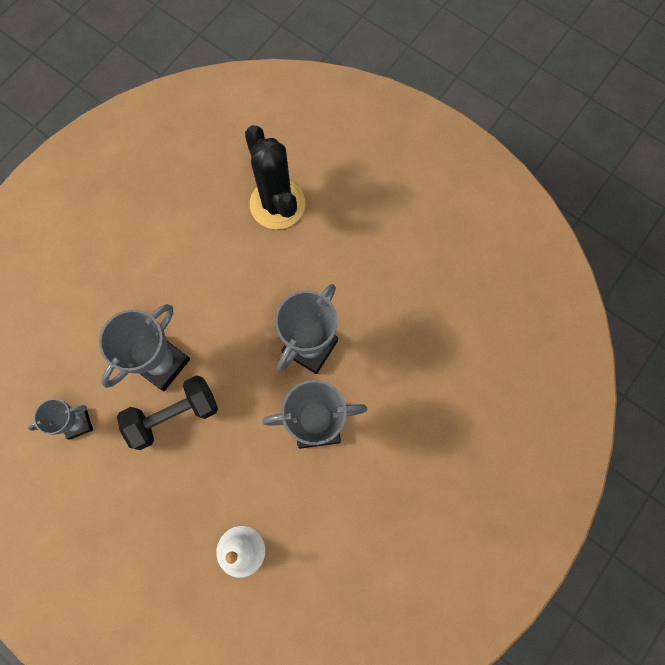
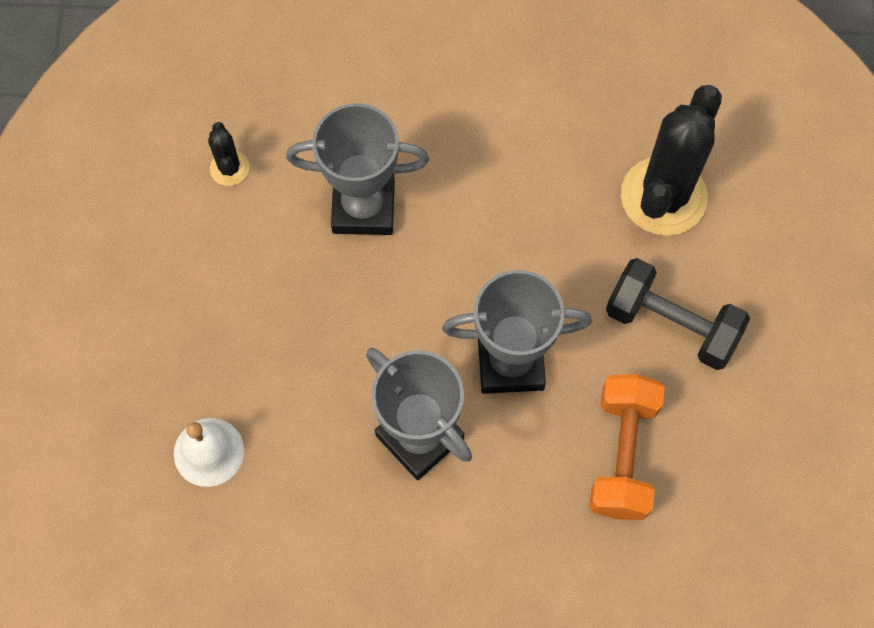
camera: 55 degrees right, 5 degrees down
(78, 423) = (229, 168): grey trophy -> black cactus
(174, 415) = (312, 265): black dumbbell -> black dumbbell (671, 324)
(400, 325) = (622, 455): none -> orange dumbbell

